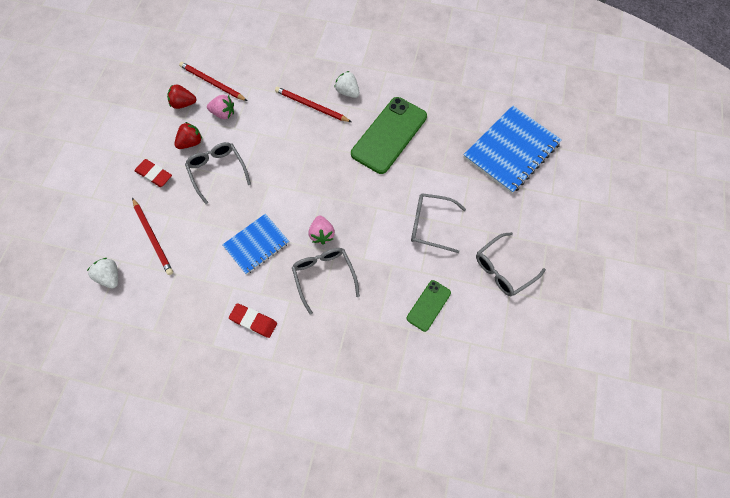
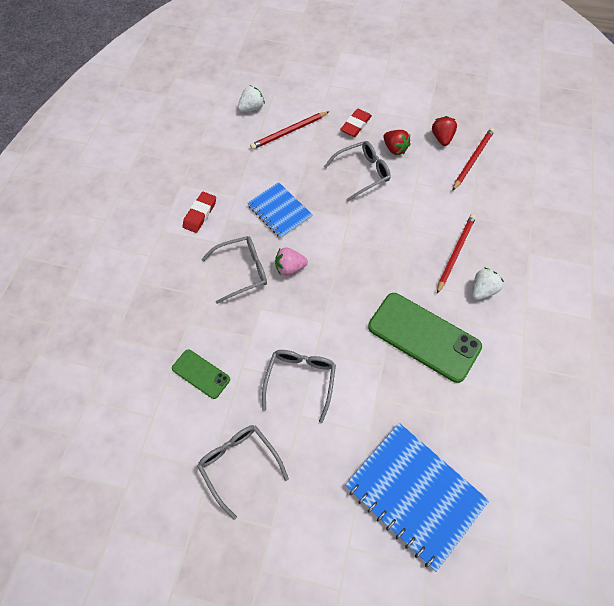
camera: 90 degrees right, 5 degrees down
(223, 113) = (434, 172): pink strawberry -> none

